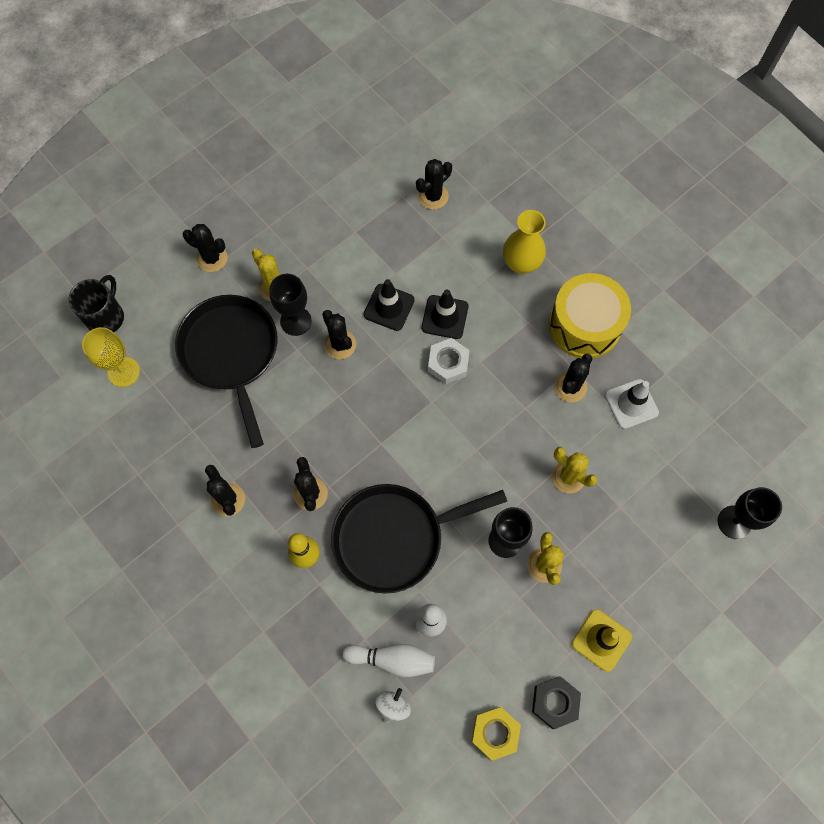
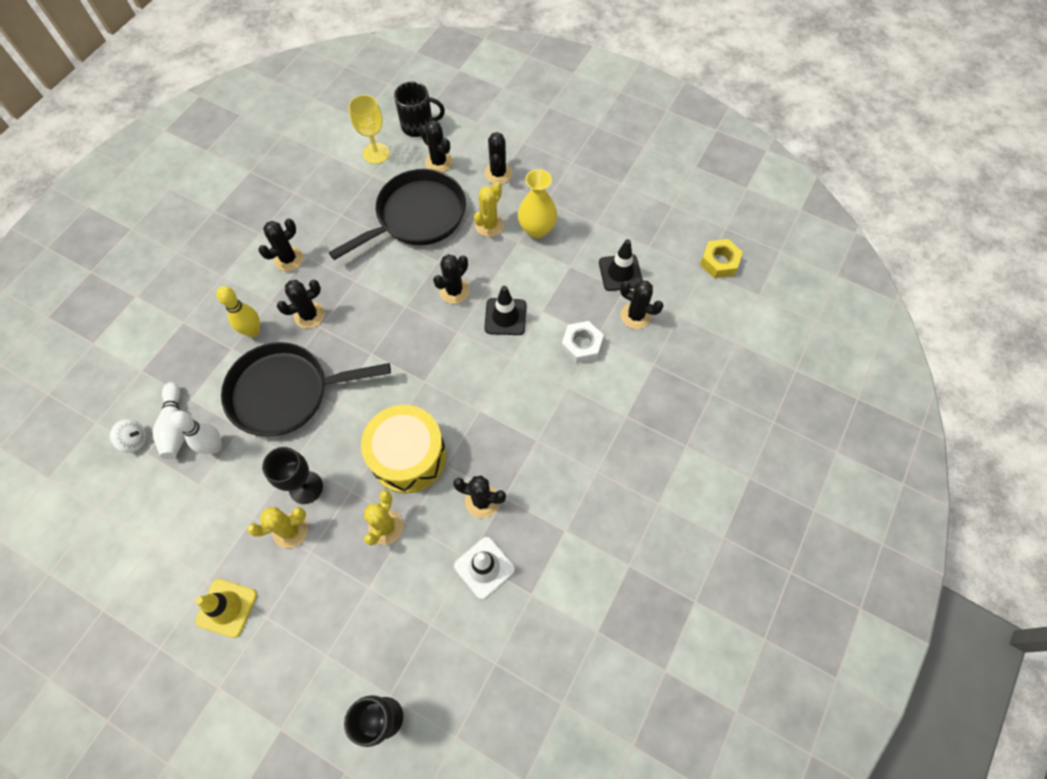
camera: 70 degrees right, 5 degrees down
(168, 311) = (438, 162): none -> black cactus
(296, 321) = (464, 251): black goblet -> none
(394, 537) = (286, 392): black pan -> black pan turned 60 degrees counterclockwise
(445, 317) = (513, 365): black traffic cone -> black traffic cone (620, 272)
(448, 363) = (467, 383): white nut -> white nut (581, 345)
(495, 733) = (123, 534): yellow nut -> yellow nut (719, 262)
(521, 263) = (598, 414): yellow vase -> yellow vase (537, 229)
(555, 702) = (158, 580): black nut -> none
(585, 325) = (555, 495): yellow drum -> yellow drum (408, 456)

